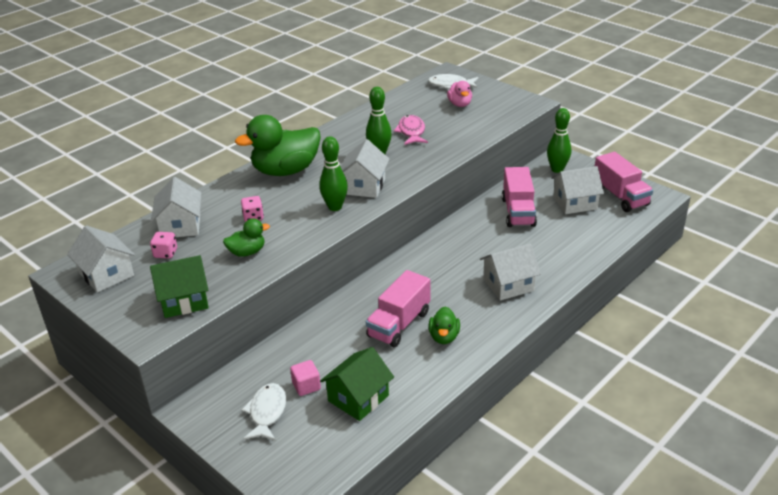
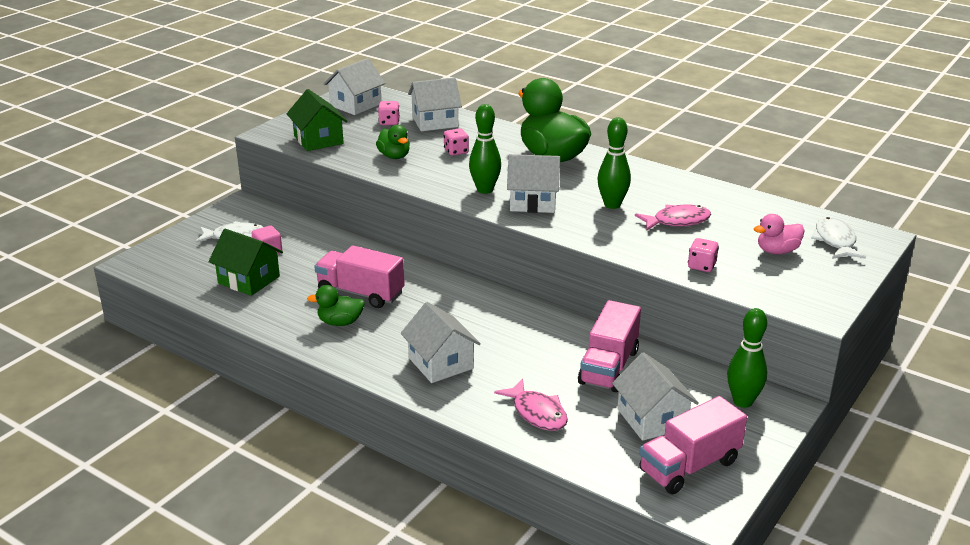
camera: 80 degrees right, 5 degrees down
(475, 131) = (701, 266): none -> pink dice
(518, 212) = (608, 367): pink truck -> pink truck turned 60 degrees counterclockwise
(569, 246) = (537, 413): none -> pink fish

